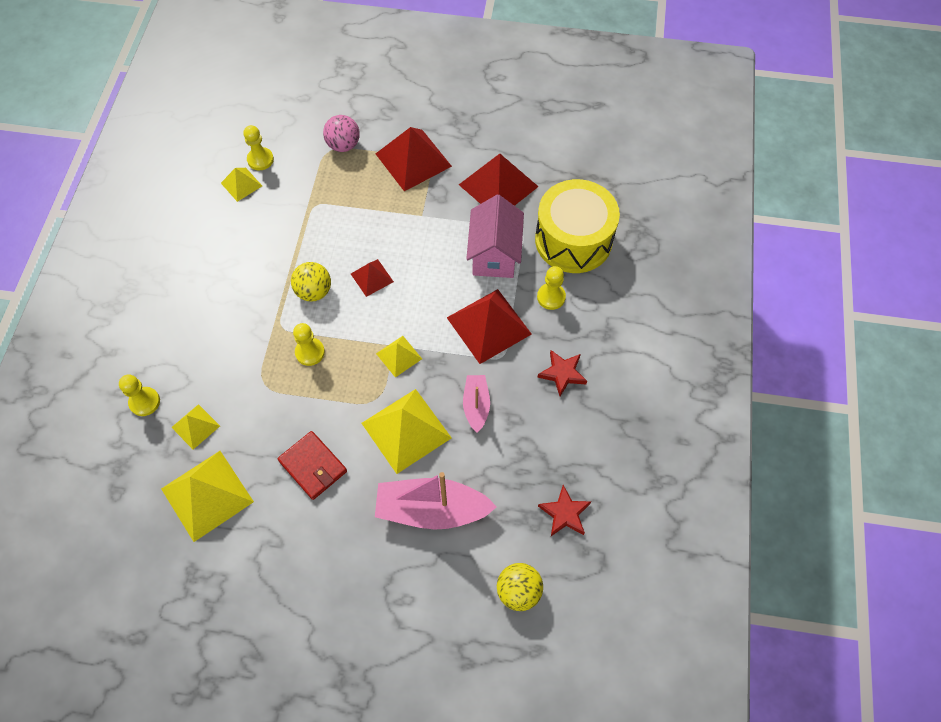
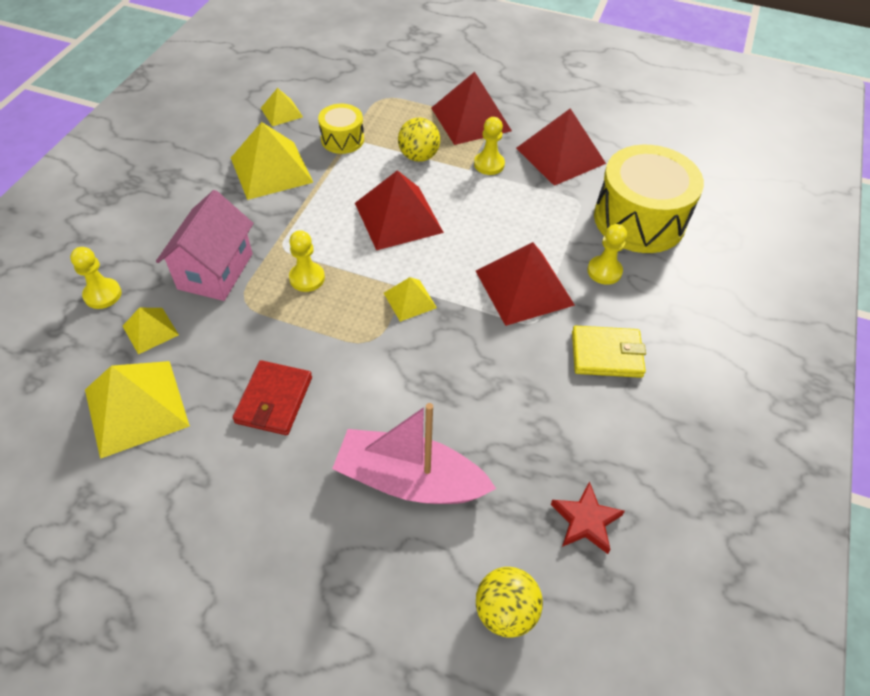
camera: 10 degrees right, 10 degrees down
(260, 160) = (308, 95): yellow pawn -> yellow pawn (489, 164)
(304, 204) = (342, 139): none -> yellow drum
(313, 466) = (274, 400): red wallet -> red wallet turned 45 degrees clockwise
(314, 291) = (329, 220): yellow ball -> yellow ball (419, 156)
(343, 145) = (399, 96): pink ball -> none
(372, 277) = (398, 217): red pyramid -> red pyramid, size x1.89
(406, 430) = (399, 381): yellow pyramid -> yellow pyramid (271, 170)
(476, 405) = (492, 370): pink boat -> none
(494, 254) = (544, 218): pink house -> pink house (215, 271)
(562, 373) = (606, 354): red star -> yellow wallet

